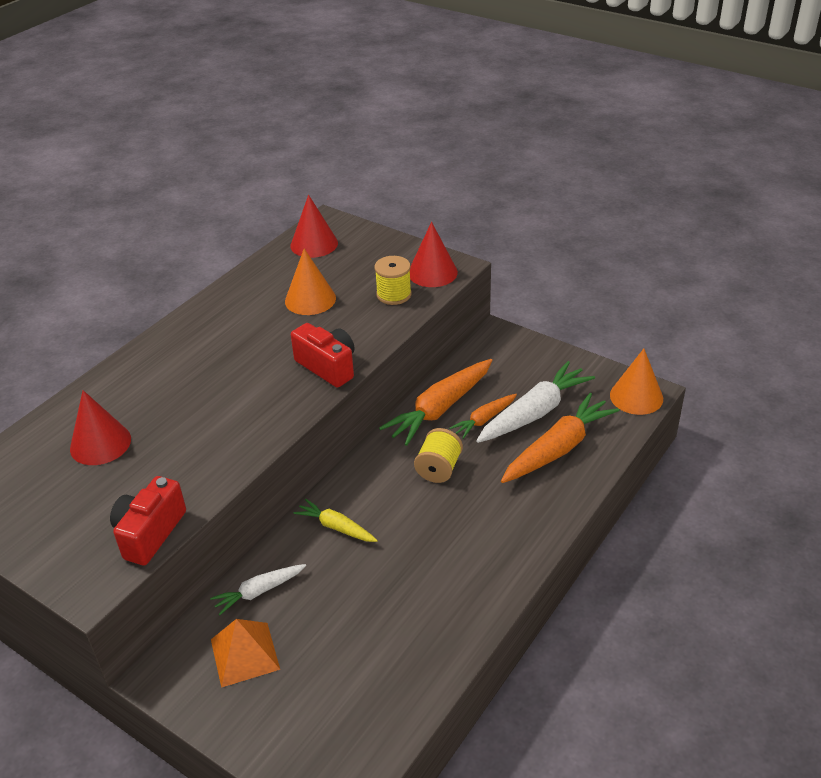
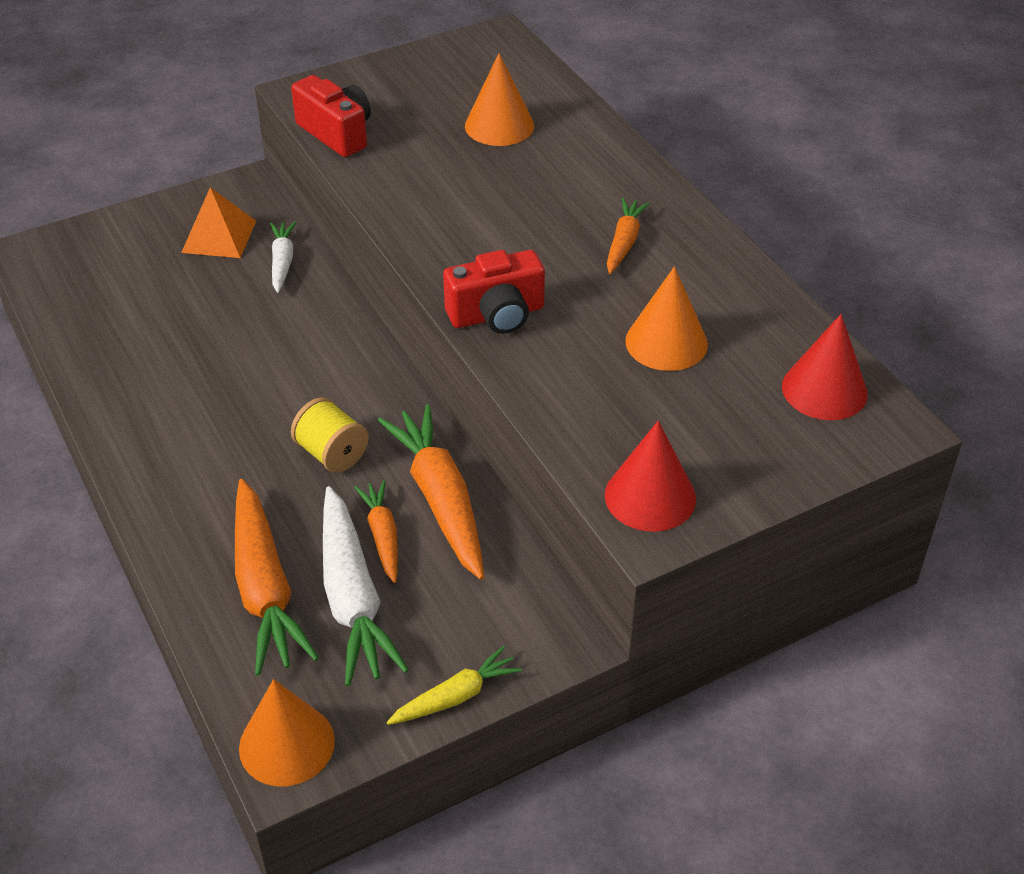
camera: 115 degrees right, 5 degrees up
(100, 443) = (499, 125): red cone -> orange cone
(222, 341) = (624, 242): none -> orange carrot
(336, 527) = (317, 338): yellow carrot -> yellow carrot (456, 696)
(394, 294) = (618, 430): yellow spool -> none

